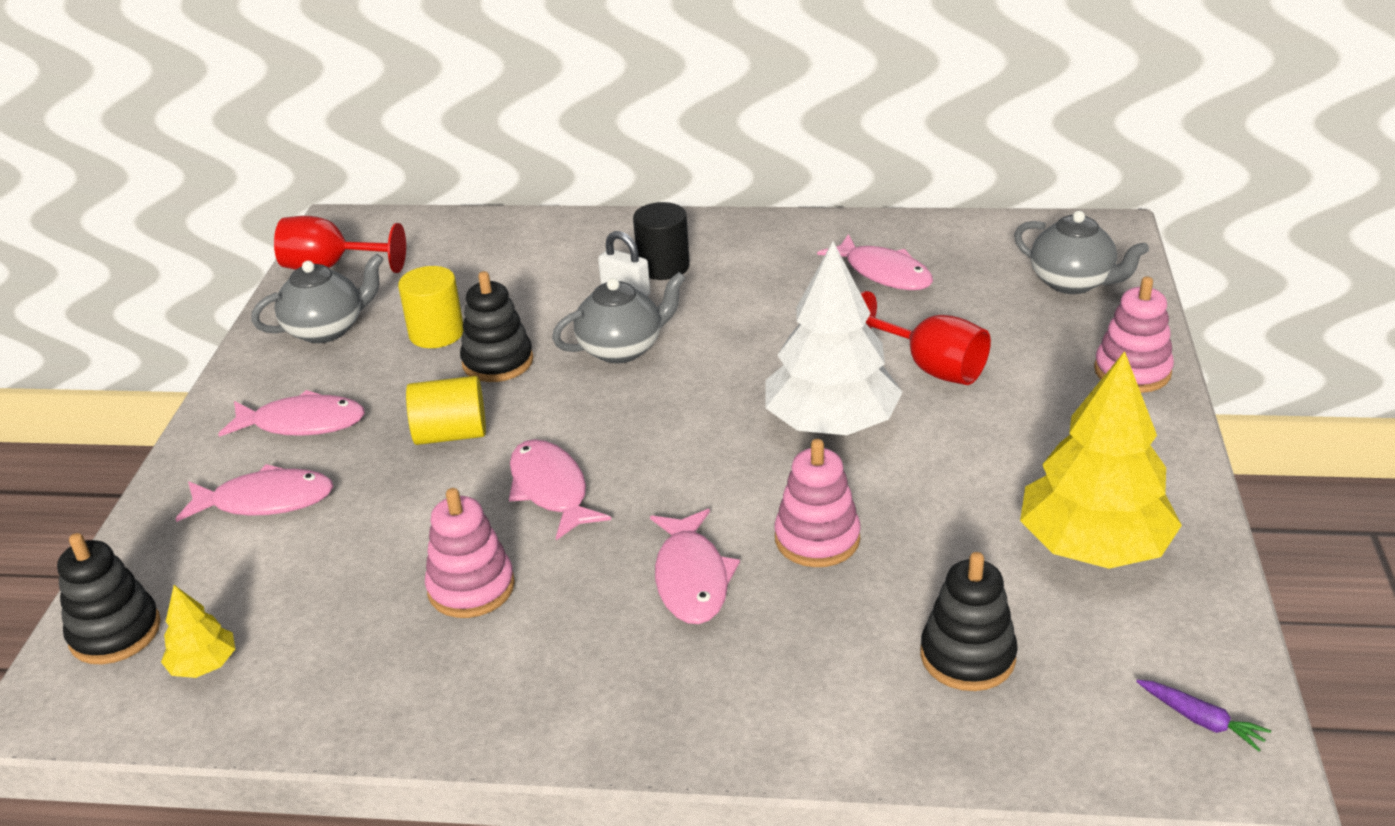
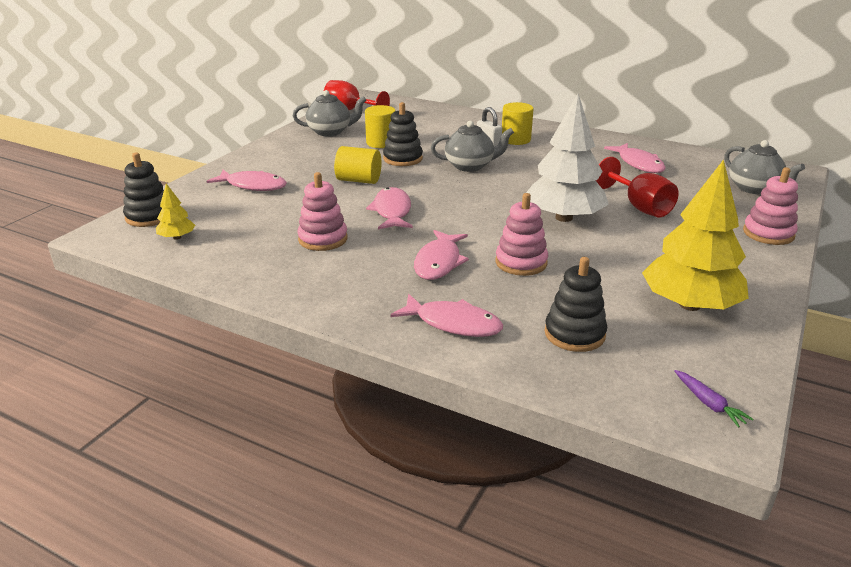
camera: 20 degrees right, 5 degrees down
(302, 423) = (292, 162): pink fish -> pink fish (453, 323)
(663, 266) = (516, 139): black cylinder -> yellow cylinder

